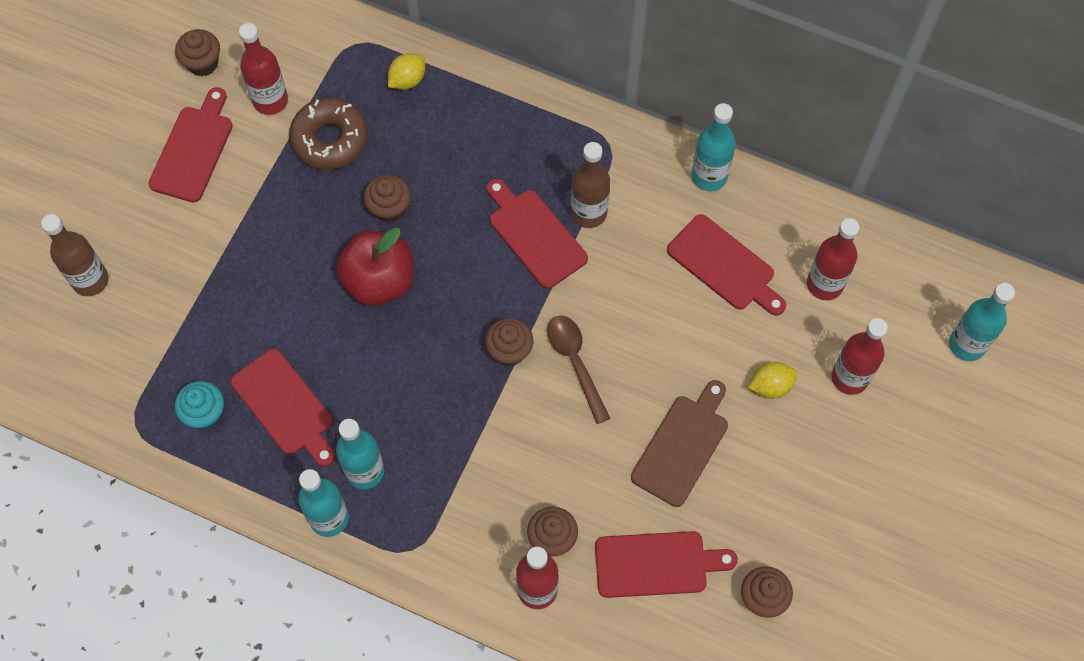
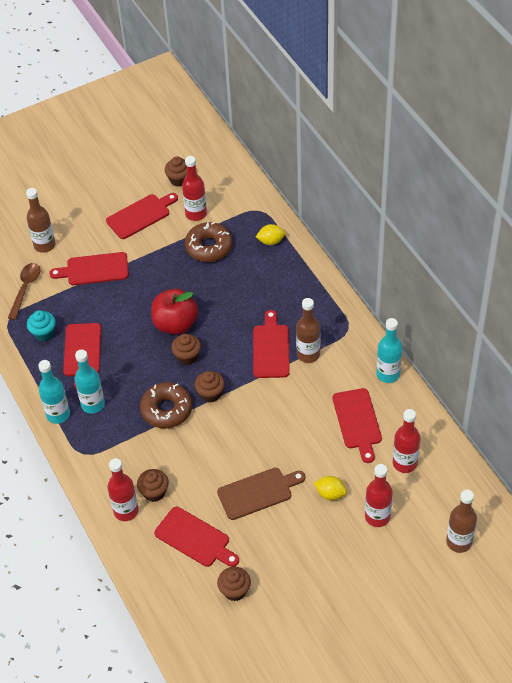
camera: 40 degrees right, 15 degrees down
(195, 272) = (94, 269): none -> red cutting board
(389, 208) = (210, 294): brown cupcake -> brown cupcake (187, 356)
(470, 411) = (166, 409): none -> brown donut
(575, 363) = (238, 420): brown spoon -> brown spoon (25, 289)
(967, 344) = (459, 542): turquoise bottle -> brown bottle

